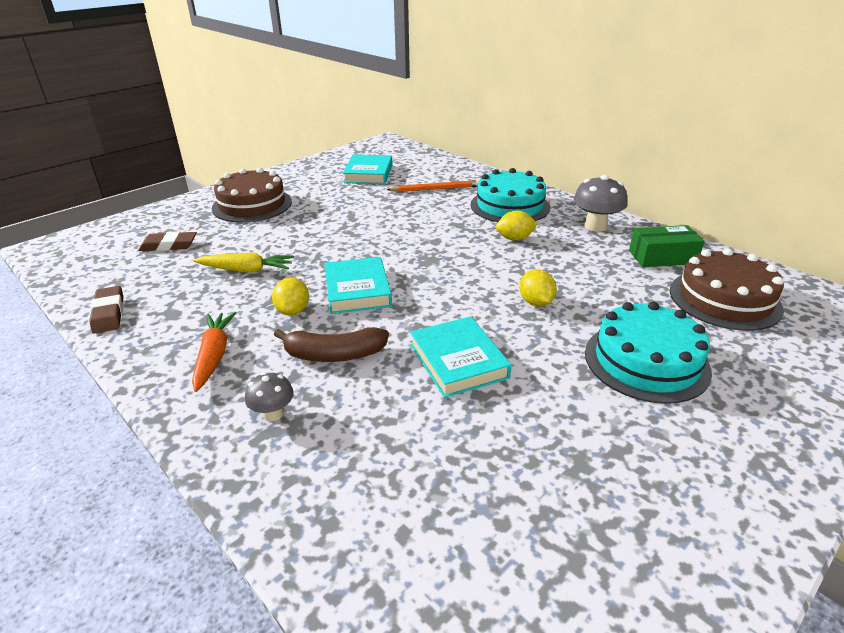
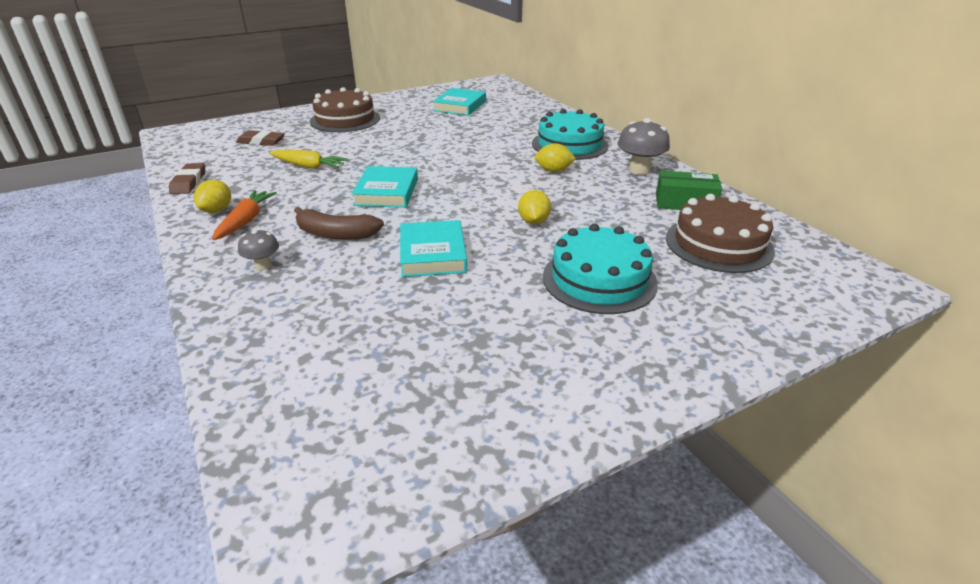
camera: 15 degrees right, 0 degrees up
(293, 311) = (325, 199): yellow lemon -> yellow lemon (217, 210)
(436, 189) = (511, 124): orange pencil -> none

